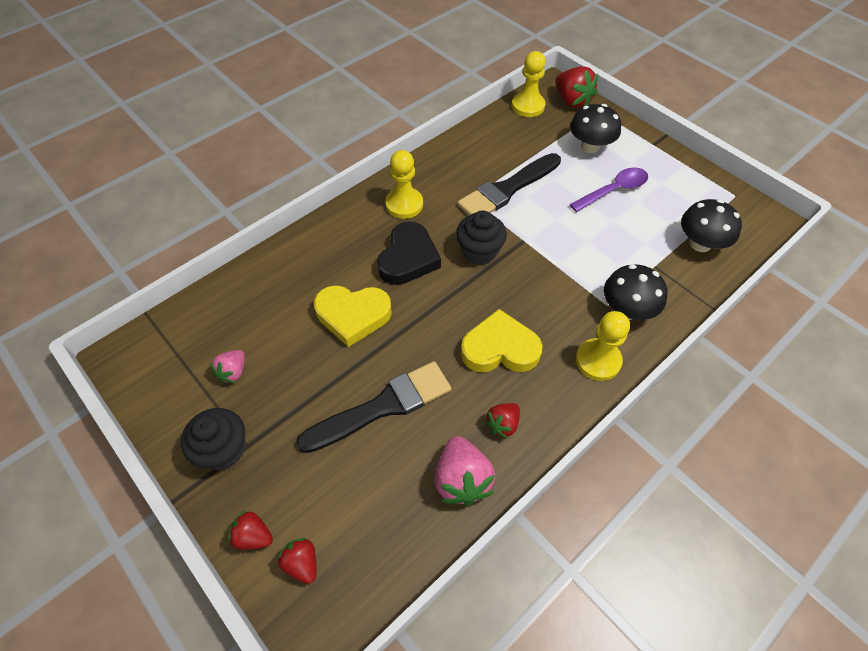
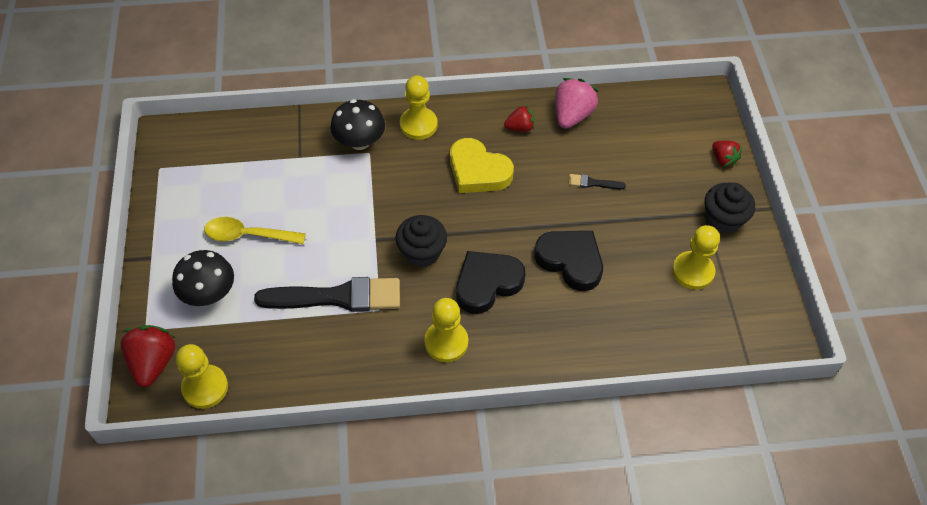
camera: 145 degrees left, 0 degrees up
(233, 372) = (693, 271): pink strawberry -> yellow pawn
(302, 563) = (699, 130): red strawberry -> none
(353, 315) = (570, 261): yellow heart -> black heart
(383, 406) = (593, 183): black brush -> black brush, size x0.42
(613, 190) = (248, 235): purple spoon -> yellow spoon
(700, 243) = (244, 151): black mushroom -> none

